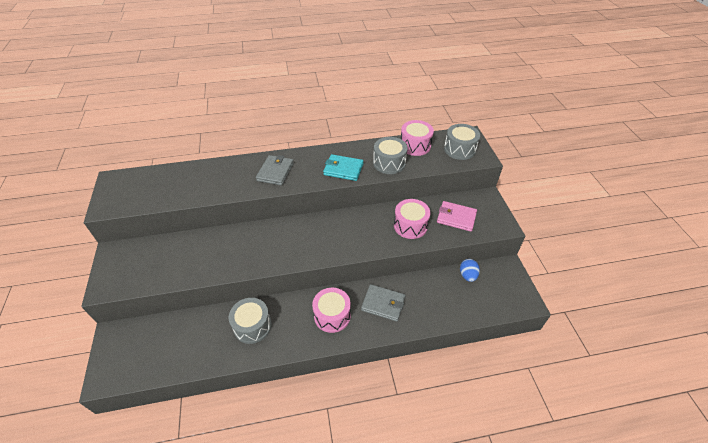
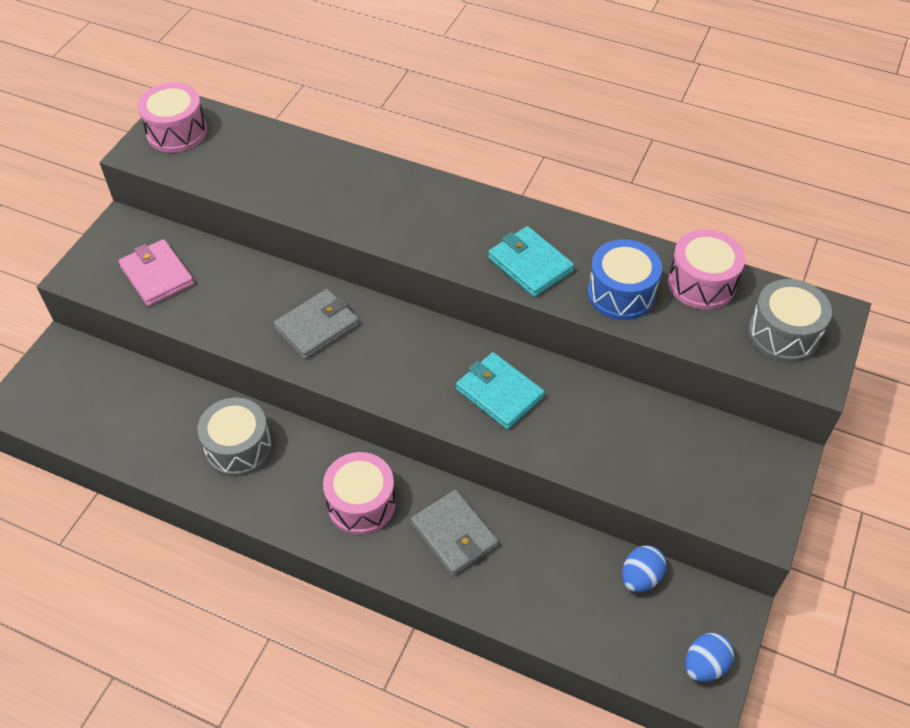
camera: 35 degrees right, 5 degrees up
(275, 172) = (416, 213): grey wallet -> grey wallet (317, 327)
(364, 231) = (499, 393): none -> turquoise wallet
(389, 163) = (621, 293): grey drum -> blue drum
(410, 225) = (587, 428): pink drum -> pink drum (177, 132)
(456, 217) = (684, 461): pink wallet -> pink wallet (157, 275)
(518, 293) = (704, 665): none -> blue egg

